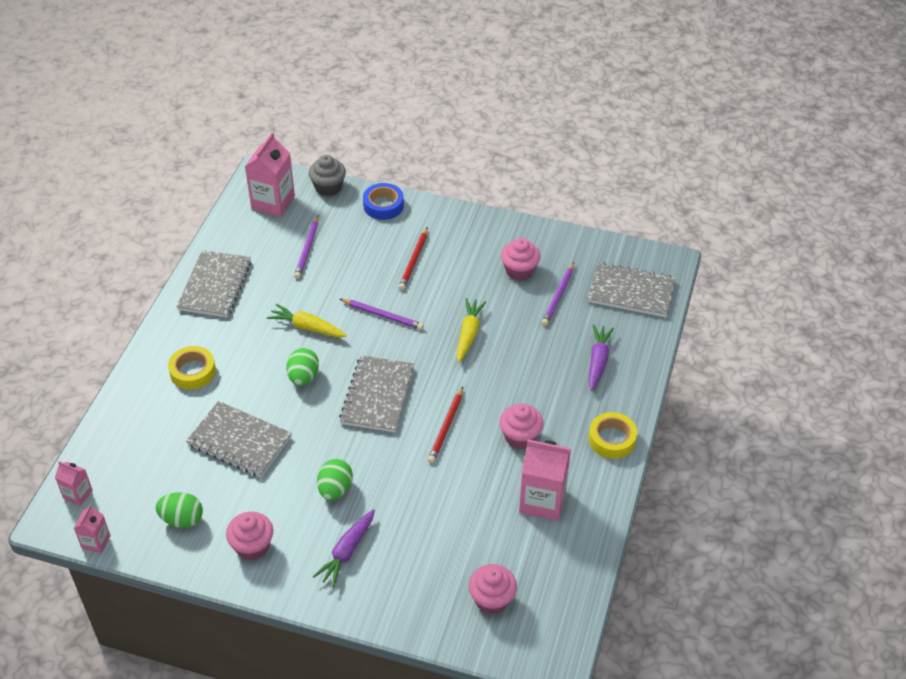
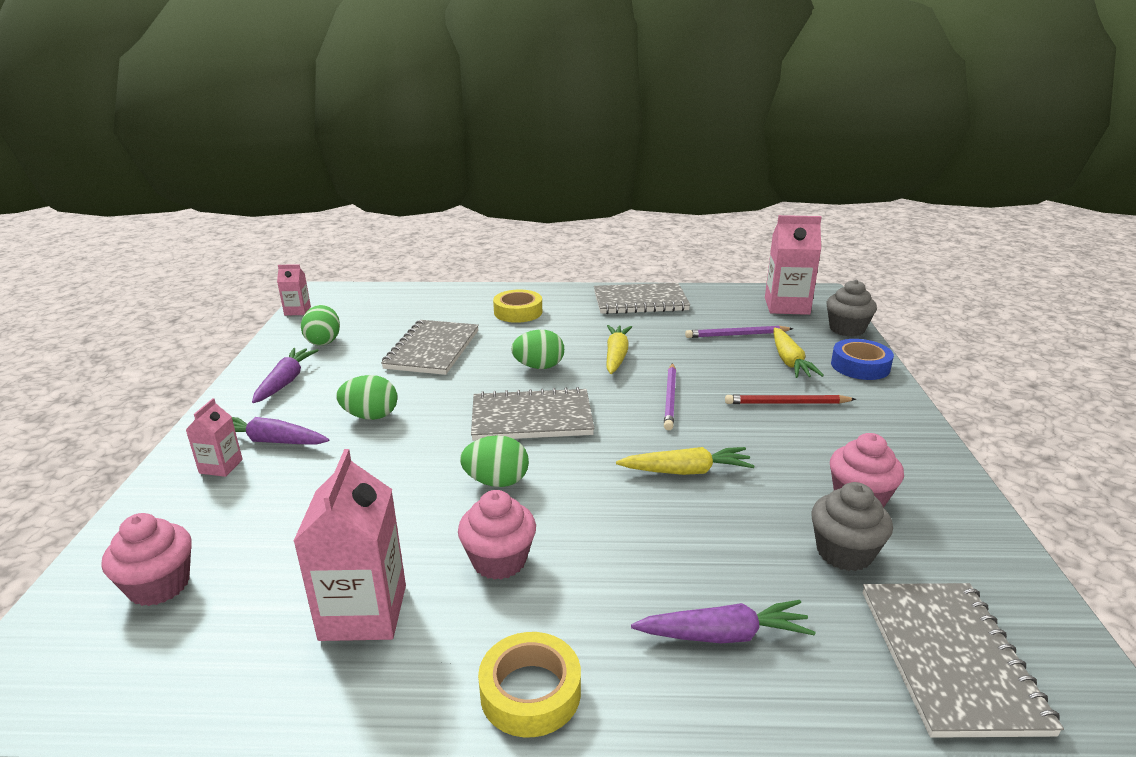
camera: 75 degrees right, 20 degrees down
(78, 494) = (353, 295): pink carton -> pink carton (221, 466)
(252, 546) = (285, 382): pink cupcake -> purple carrot
(360, 237) = (789, 361): none -> yellow carrot
(446, 427) = (496, 482): red pencil -> green egg
(558, 296) = (844, 552): purple pencil -> grey cupcake

